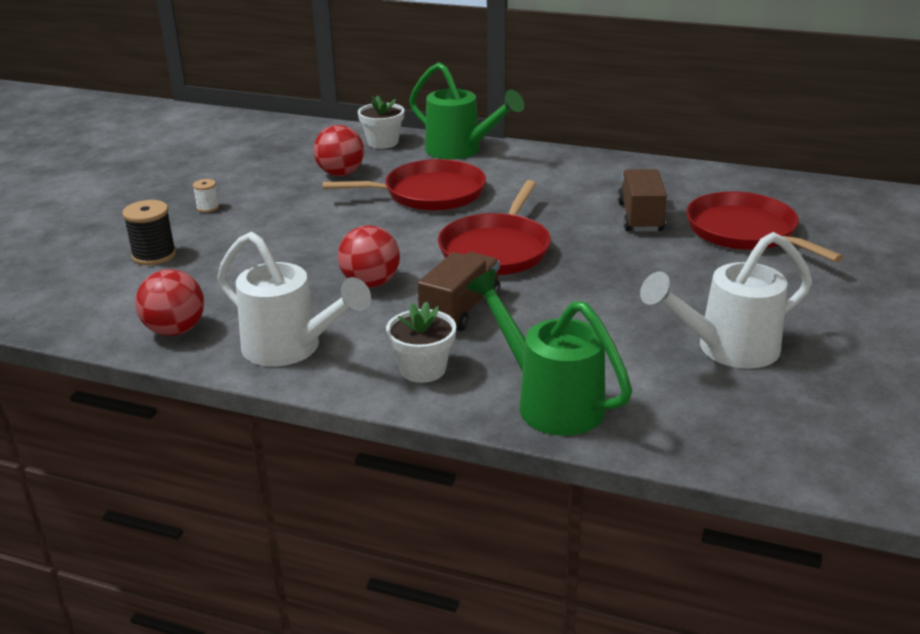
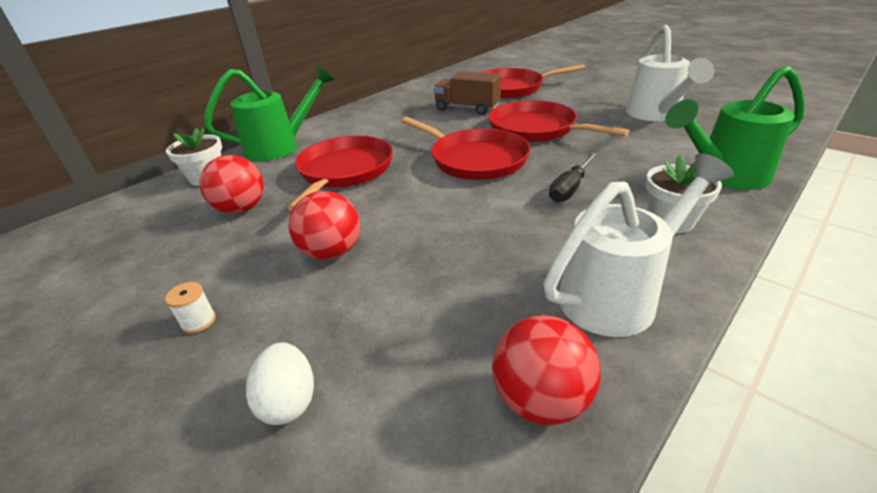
camera: 65 degrees left, 5 degrees up
(154, 255) = (289, 401): black spool -> white egg
(370, 283) = (497, 224): red ball -> red ball (332, 252)
(460, 310) = (570, 188): brown truck -> black screwdriver
(607, 270) = (536, 129): none -> red pan

